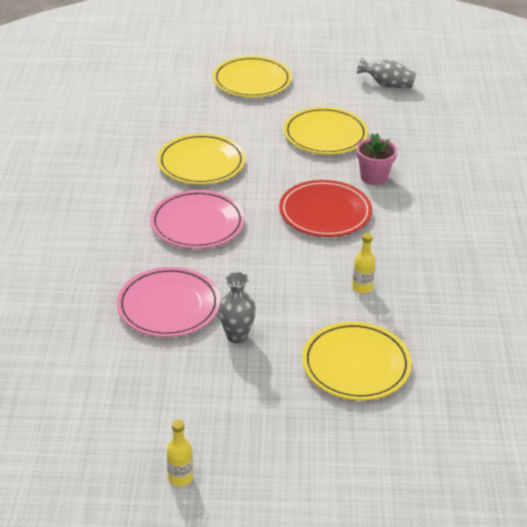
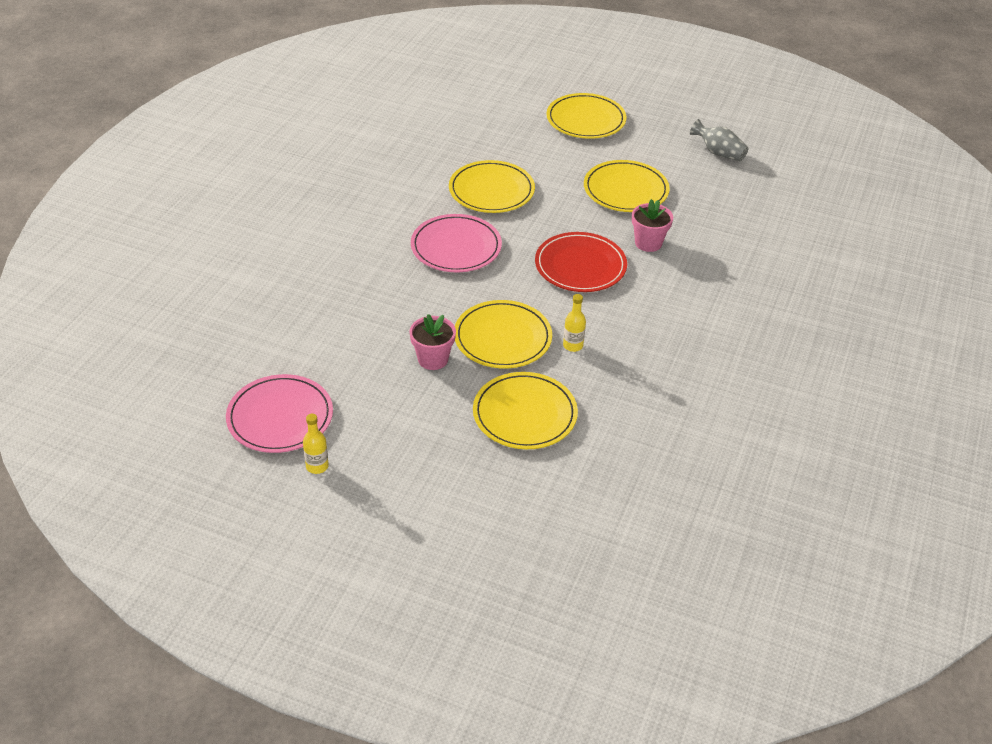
camera: 20 degrees right, 5 degrees up
(169, 306) = (388, 316): pink plate -> pink plate (280, 417)
(237, 336) = (433, 359): grey vase -> pink flower pot
(292, 298) = (502, 338): none -> yellow plate

